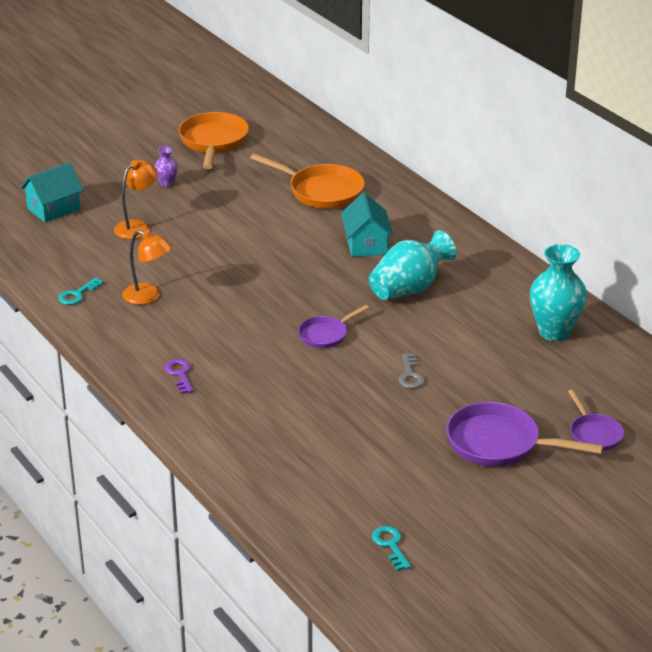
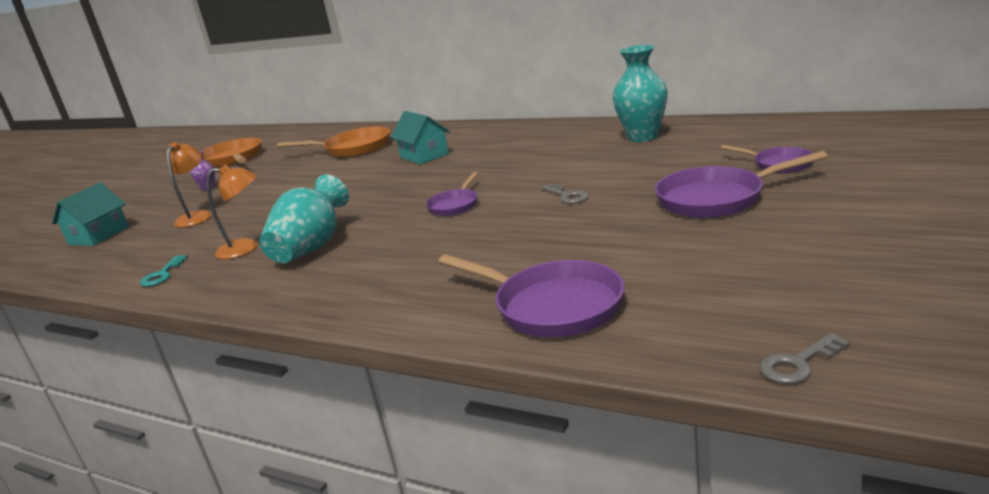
camera: 25 degrees left, 10 degrees down
(179, 374) = (333, 282): purple key -> none
(286, 477) = (552, 306): none -> purple pan
(359, 591) = (798, 363): none -> grey key
(390, 545) = (755, 306): turquoise key -> none
(409, 289) = (492, 160): turquoise vase -> turquoise vase (312, 247)

